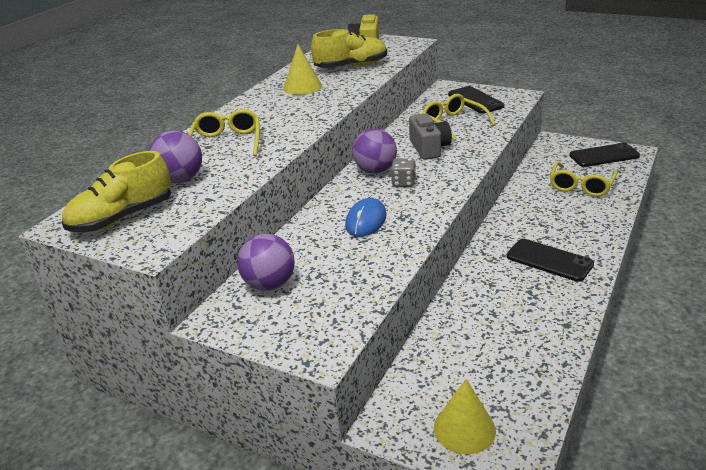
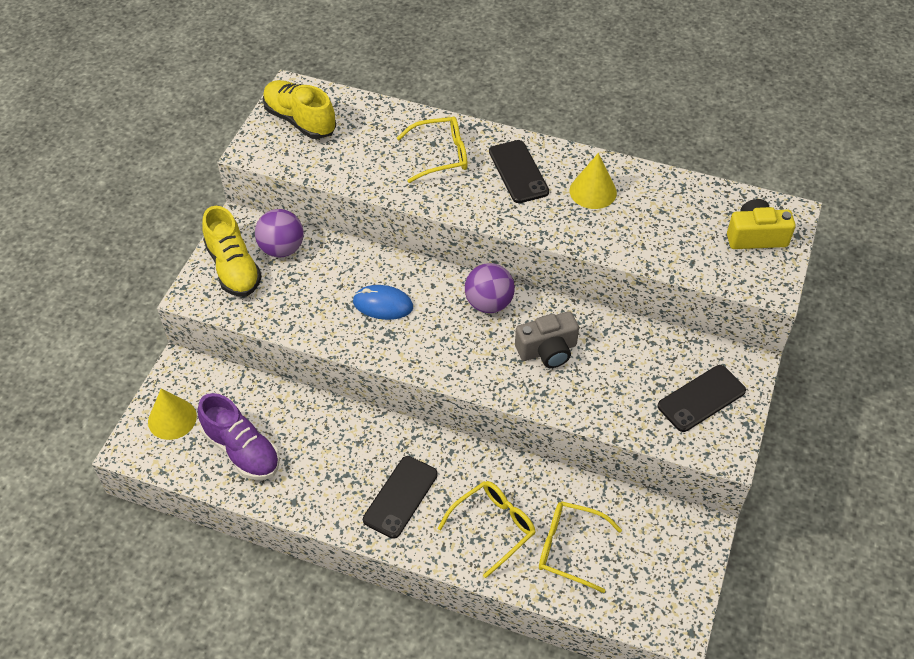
camera: 80 degrees right, 20 degrees up
(180, 180) = (364, 140): purple ball -> none
(351, 66) = (666, 229): yellow shoe -> yellow shoe (233, 268)
(403, 183) = (461, 330): grey dice -> none
(453, 123) = (622, 373): yellow glasses -> yellow glasses (493, 527)
(507, 364) = (242, 450): none -> purple shoe
(604, 156) = (661, 588): black phone -> black phone (518, 172)

